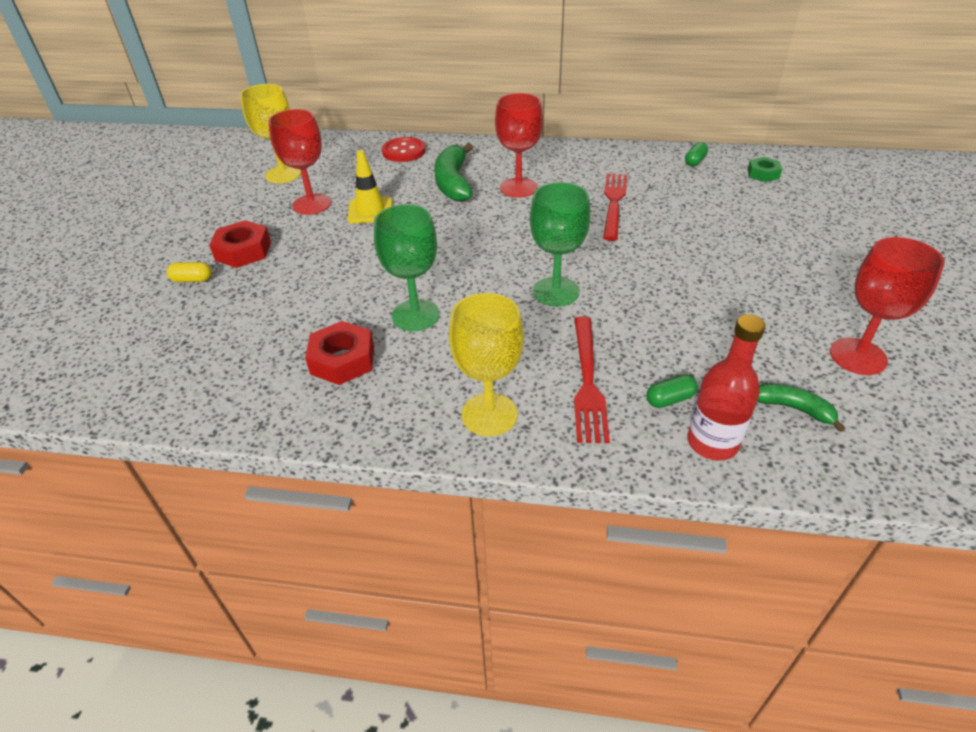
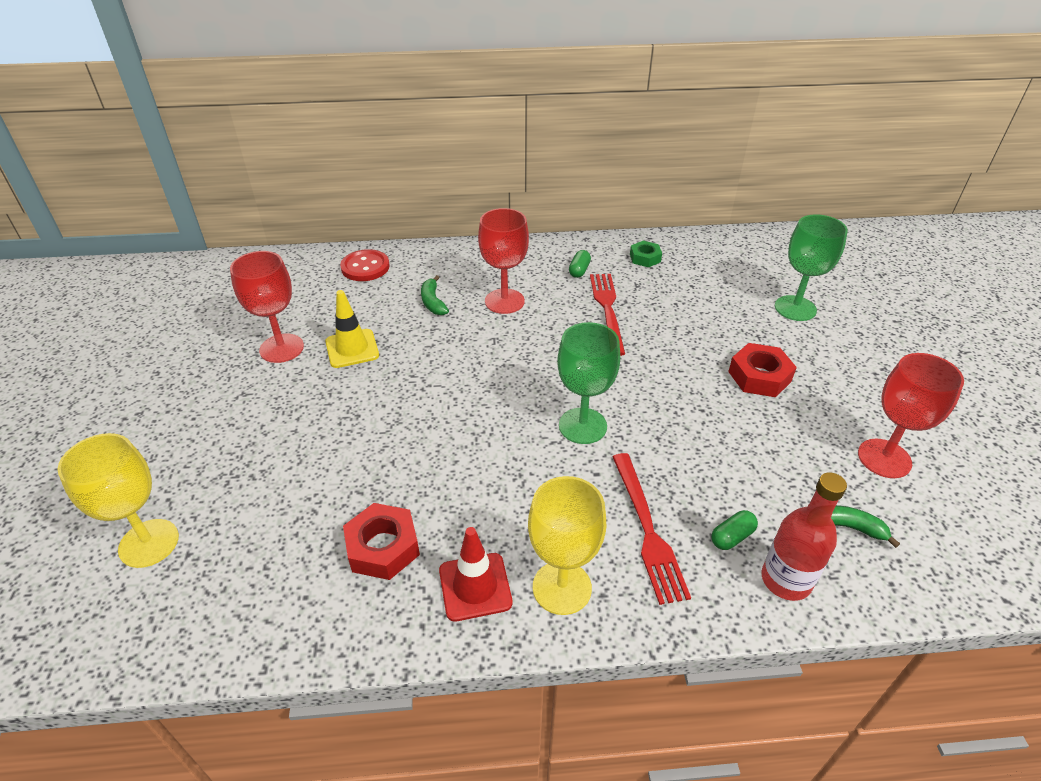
camera: 15 degrees left, 0 degrees up
(192, 280) = (170, 468): yellow capsule -> none
(243, 251) = (220, 421): red nut -> red nut (759, 376)
(283, 174) = (234, 311): yellow goblet -> yellow goblet (149, 543)
(411, 401) = (475, 586): none -> red traffic cone
(415, 315) = (445, 477): green goblet -> green goblet (795, 308)
(453, 182) = (433, 302): green banana -> green banana, size x0.55
(695, 161) = (671, 250): green capsule -> green capsule (579, 270)
(763, 174) = (739, 259): green nut -> green nut (645, 258)

